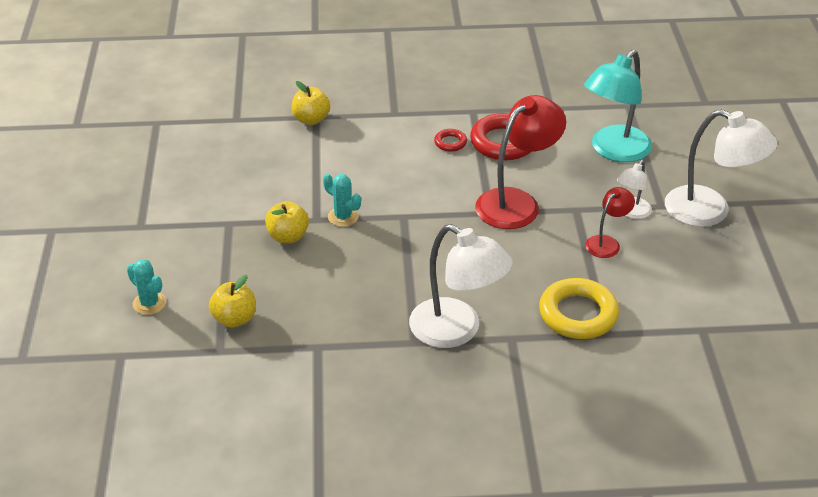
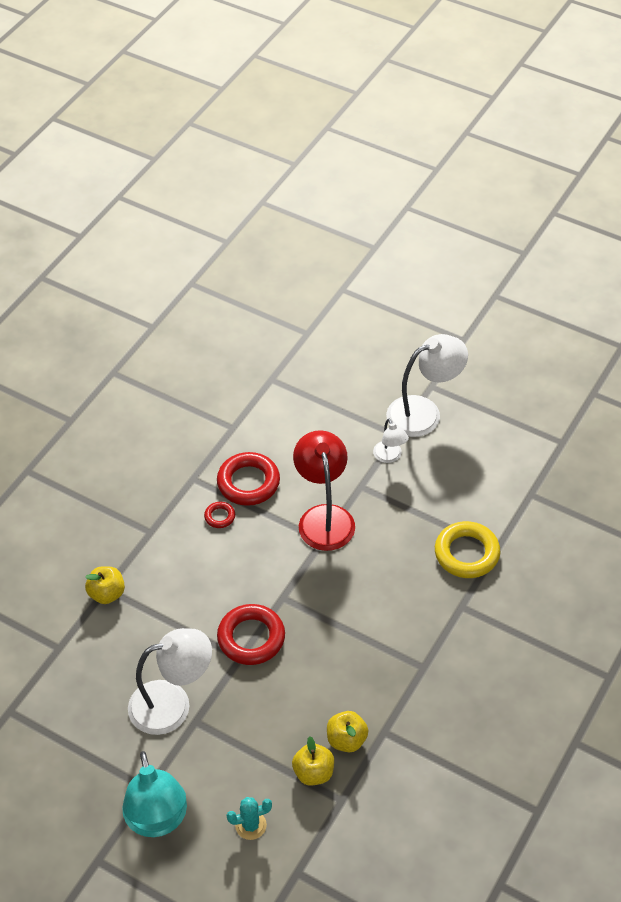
camera: 55 degrees left, 10 degrees up
(288, 236) = (245, 688): yellow apple -> yellow apple (346, 740)
(343, 217) = (251, 638): turquoise cactus -> red ring
(457, 330) = (431, 635): white lamp -> white lamp (172, 704)
(607, 243) = (409, 491): red lamp -> none
(614, 151) = (315, 422): turquoise lamp -> turquoise lamp (158, 821)

